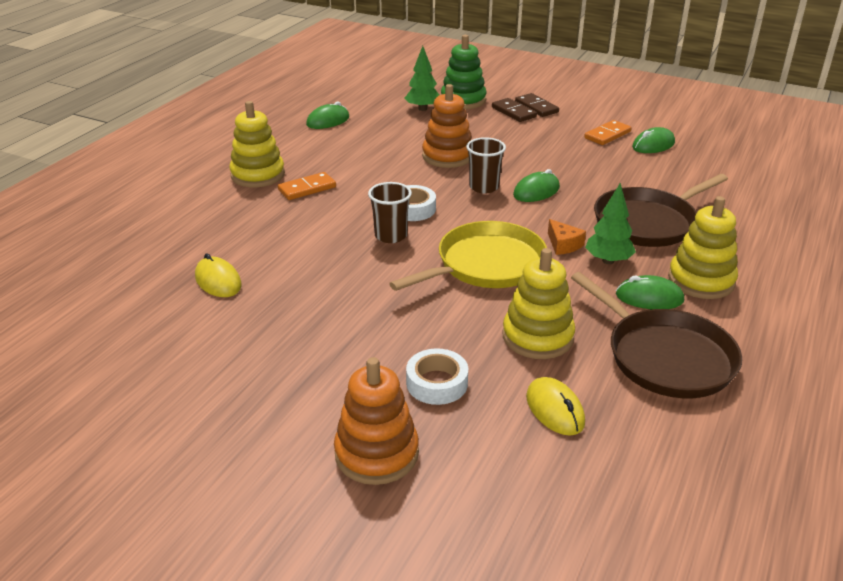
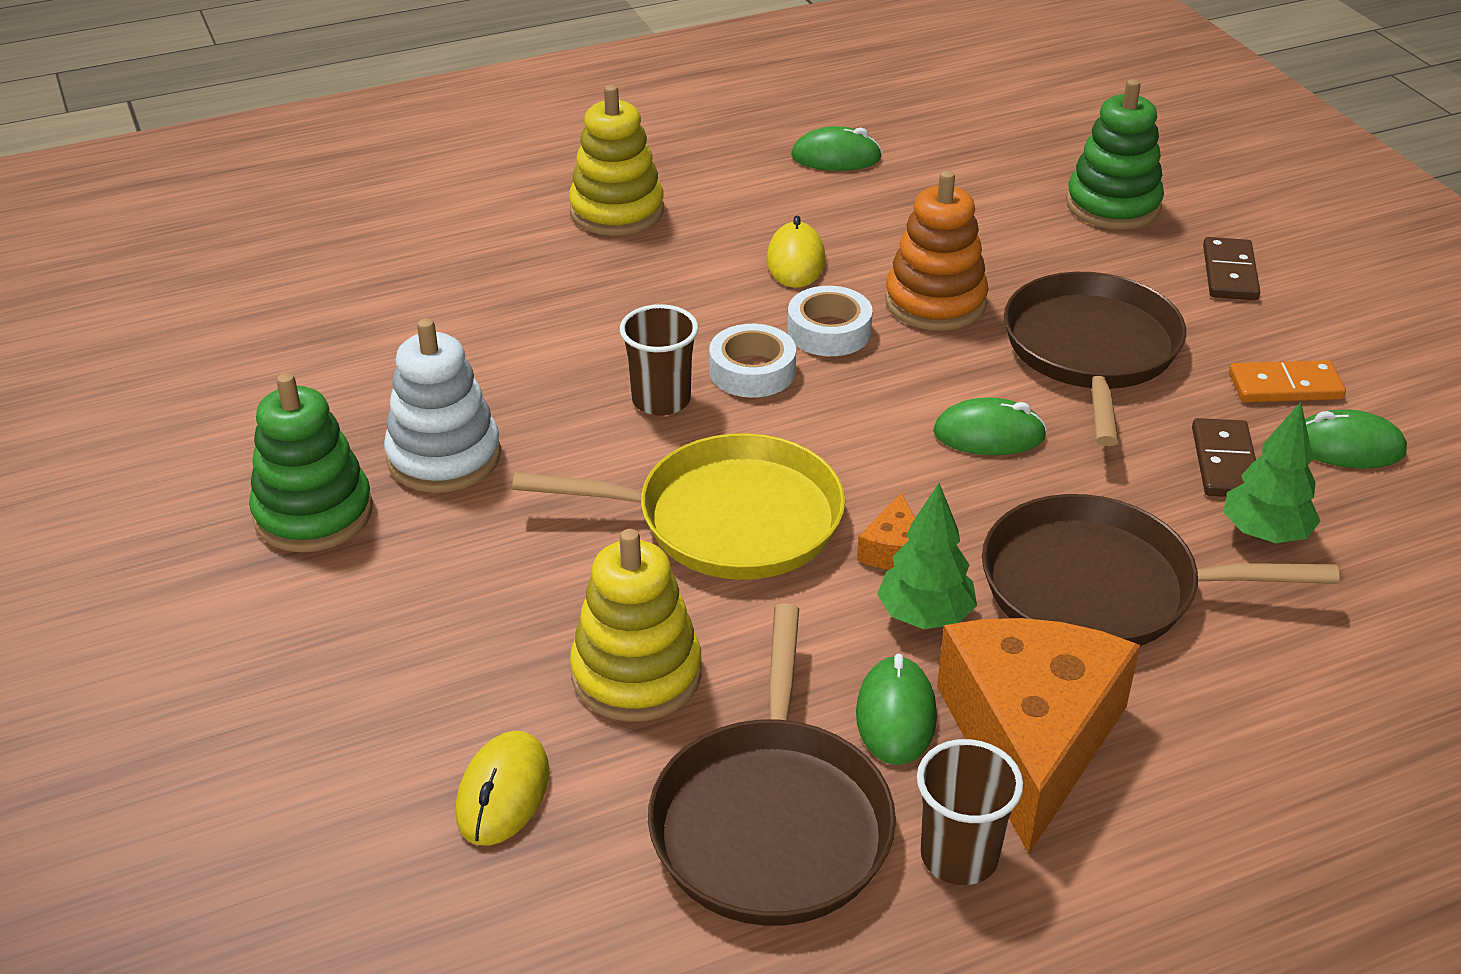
camera: 40 degrees right, 5 degrees up
(218, 281) = (362, 357): yellow mouse -> yellow mouse (795, 261)
(295, 354) = (313, 514): none -> green stacking toy
(307, 188) = (652, 265): orange domino -> none
(325, 301) = (444, 457): none -> white stacking toy
(376, 453) = (224, 704): orange stacking toy -> none
(422, 109) = (1018, 194): green tree -> green tree (1265, 534)
(437, 383) = (415, 657): white tape -> white tape (829, 331)
(484, 187) = (914, 385): brown cup -> brown cup (959, 856)
(513, 112) = (1171, 266): brown domino -> brown domino (1224, 462)
(529, 150) = (1091, 351): none -> brown pan
(649, 298) = (895, 715): green mouse -> green mouse turned 45 degrees clockwise
(701, 280) = (1030, 739): yellow stacking toy -> orange cheese

